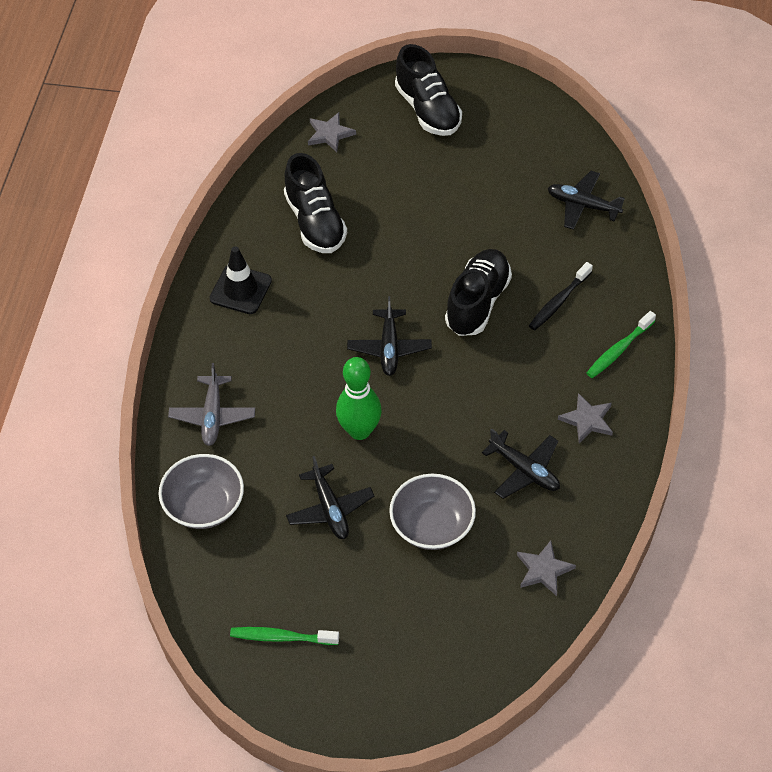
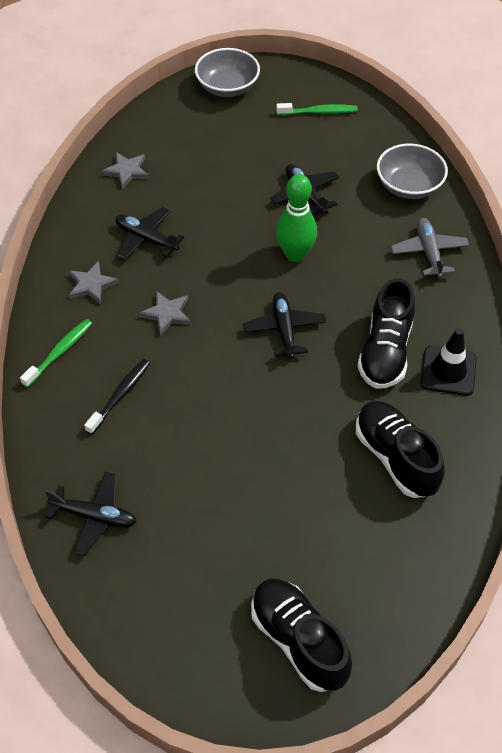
camera: 170 degrees right, 0 degrees up
(330, 134) = (414, 584): grey star -> grey star (167, 314)
(432, 525) = (219, 191): grey bowl -> grey bowl (227, 87)
(477, 302) = (203, 385): black shoe -> black shoe (385, 352)

